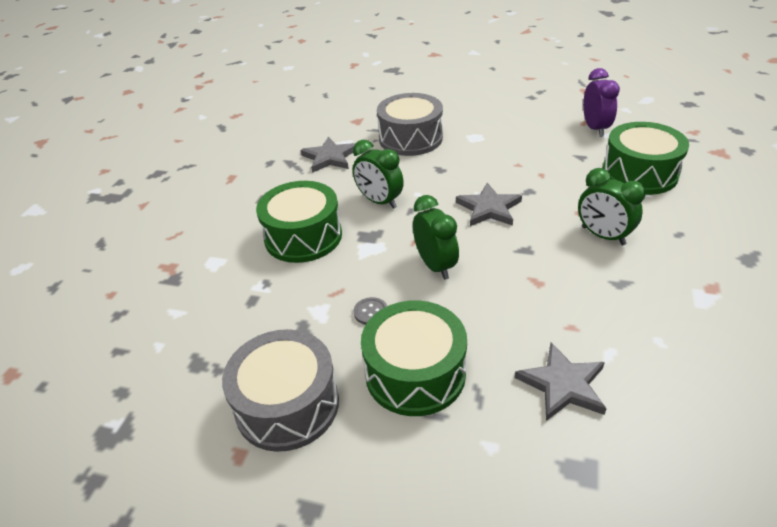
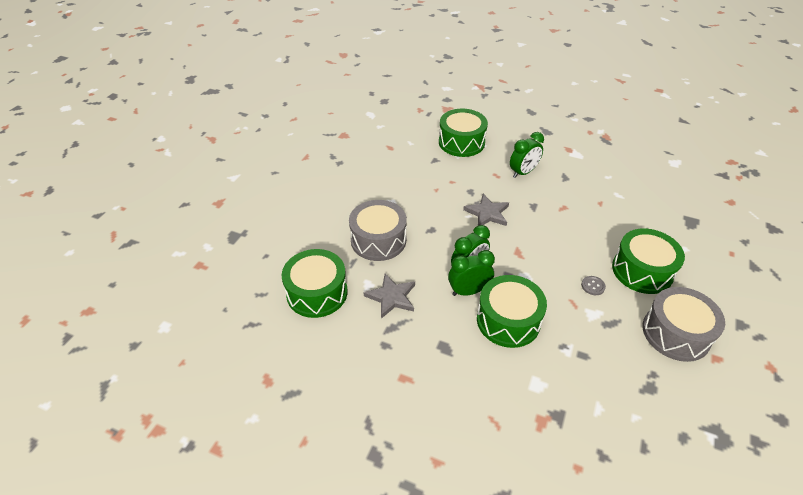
camera: 85 degrees left, 5 degrees up
(330, 118) = (317, 293): none -> green drum
(435, 266) = (547, 249): green clock -> green clock (468, 291)
(563, 385) = (641, 215): grey star -> none
(595, 128) = (400, 145): purple clock -> none

